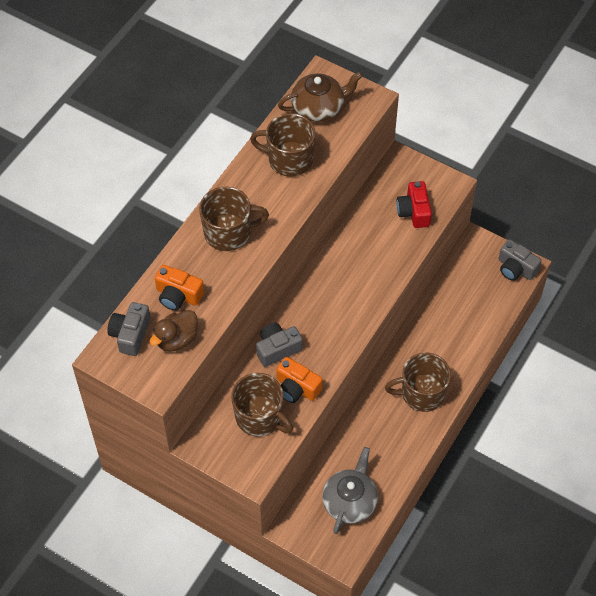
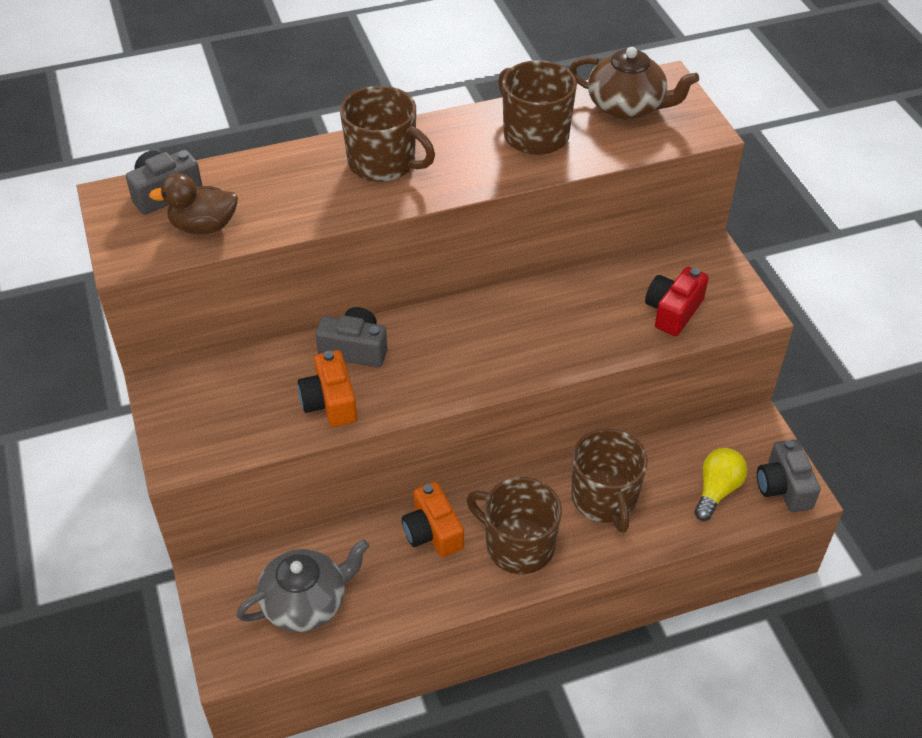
camera: 40 degrees right, 10 degrees down
(178, 295) = (258, 188): orange camera -> orange camera (432, 532)
(260, 417) = (255, 404): brown mug -> brown mug (604, 499)
(487, 293) = (716, 490): none -> yellow light bulb

